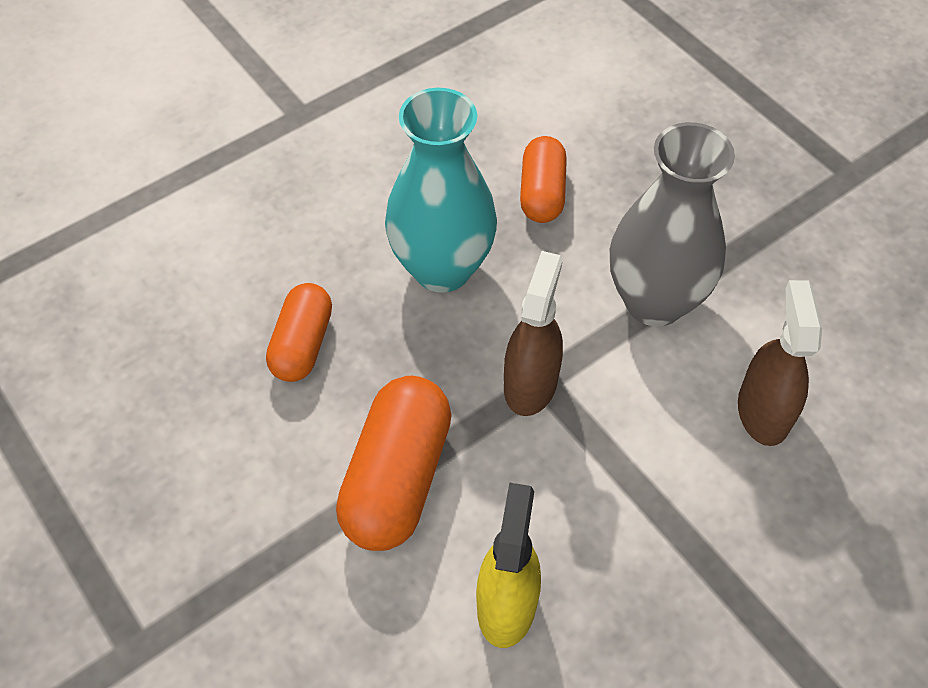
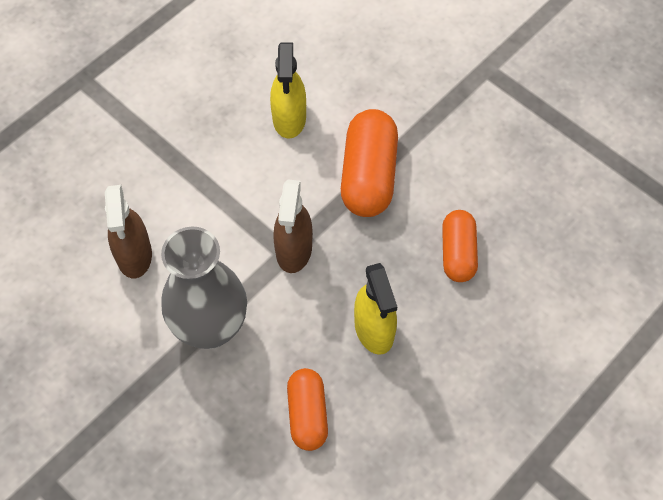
camera: 170 degrees right, 5 degrees up
(442, 268) = (374, 330): turquoise vase -> yellow spray bottle

